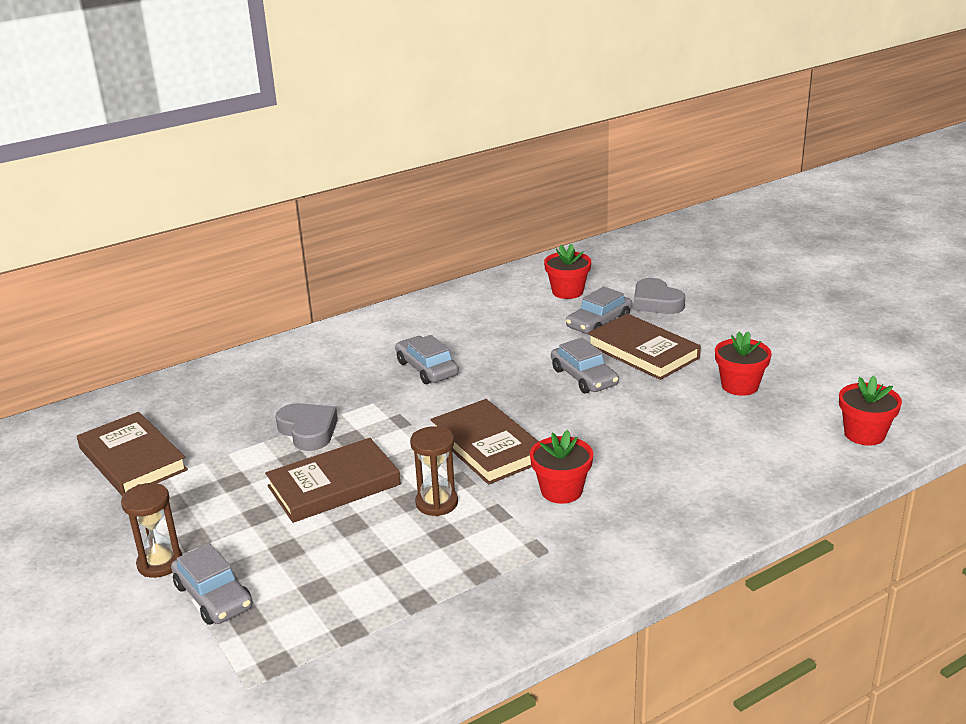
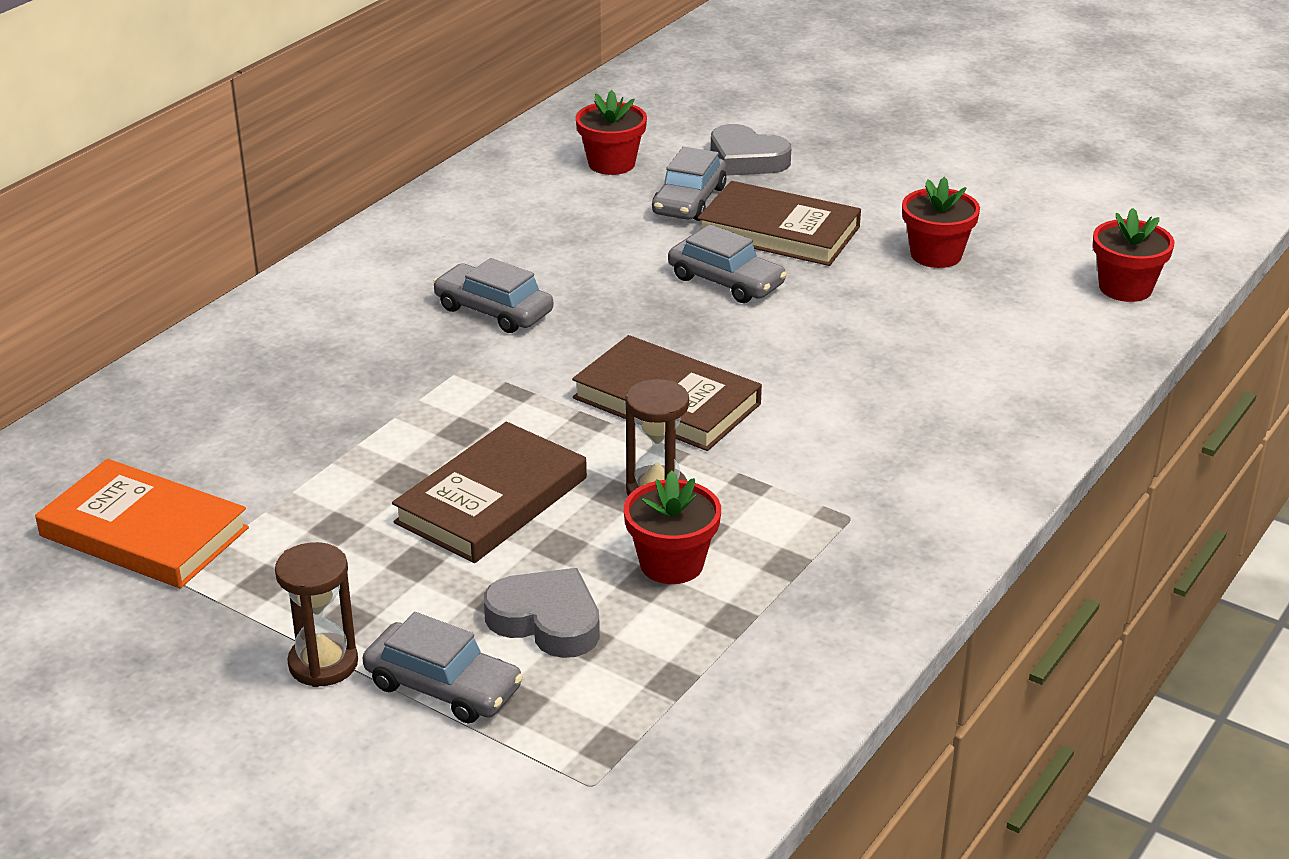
camera: 25 degrees left, 5 degrees up
(133, 459) = (144, 532): brown book -> orange book
(308, 431) = (389, 433): grey heart -> grey heart (546, 621)
(561, 491) = (809, 438): red flower pot -> red flower pot (671, 564)

